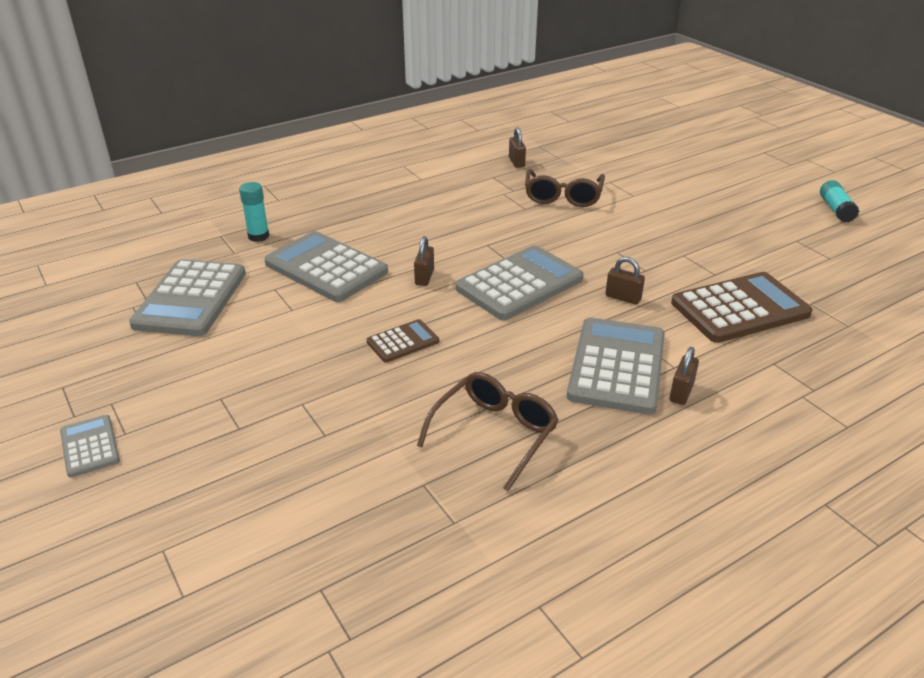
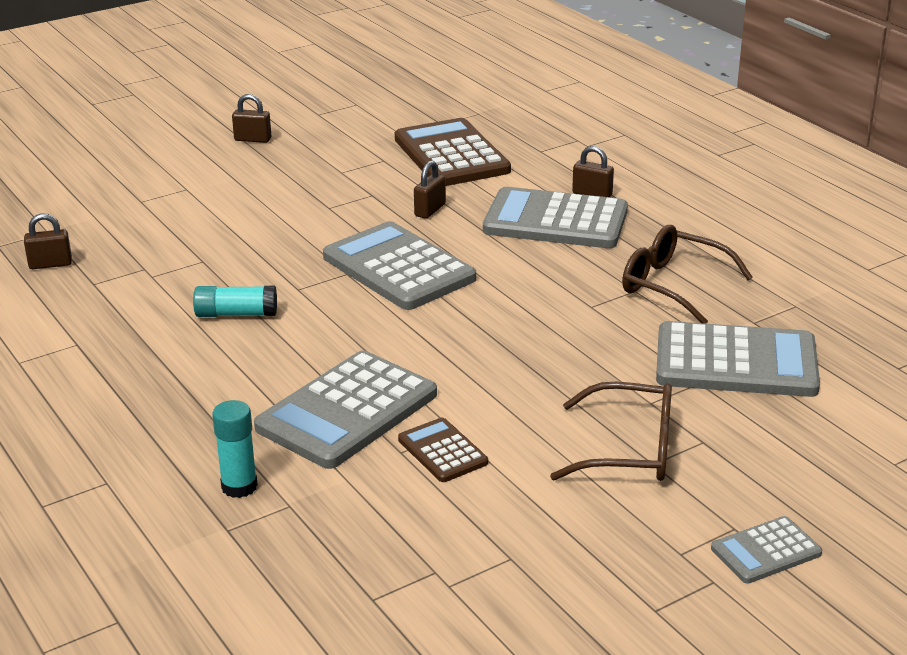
camera: 90 degrees left, 5 degrees down
(191, 299) = (428, 527): grey calculator -> grey calculator (736, 362)
(403, 342) = (524, 342): brown calculator -> brown calculator (442, 451)
(424, 277) = (378, 332): brown padlock -> brown padlock (253, 139)
(563, 197) = (176, 234): brown glasses -> brown glasses (630, 450)
(836, 209) = (255, 87): turquoise glue stick -> turquoise glue stick (236, 314)

